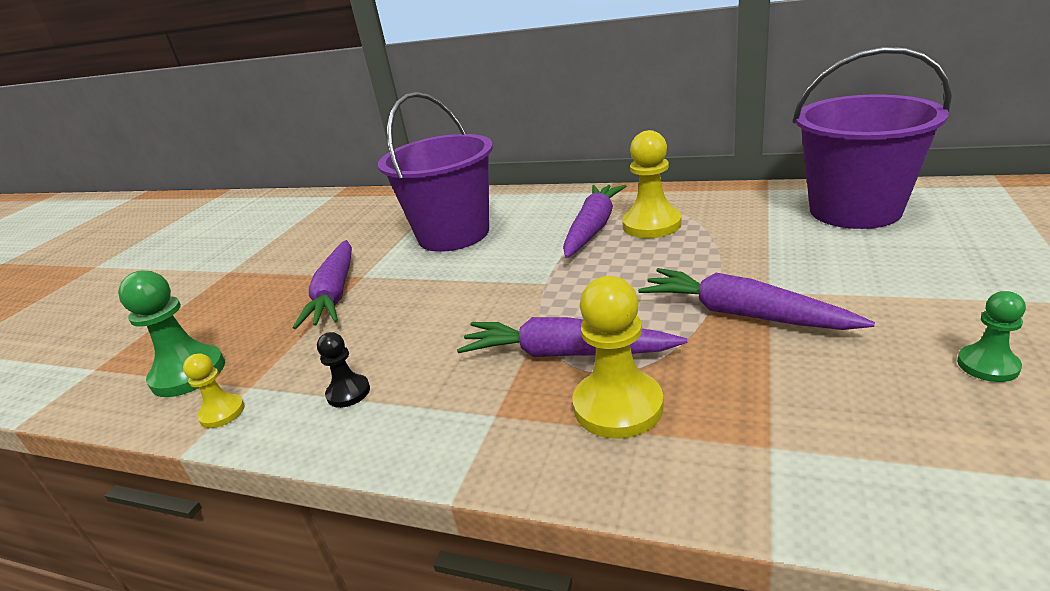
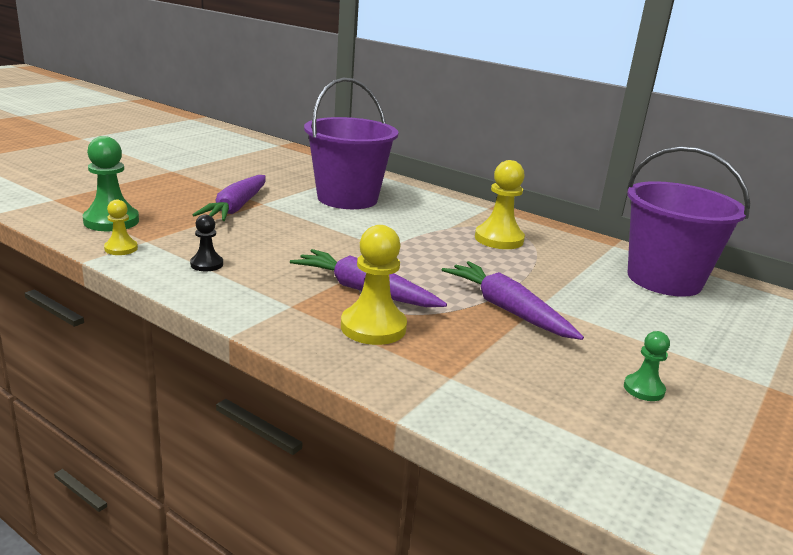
camera: 10 degrees right, 5 degrees down
(593, 228) = (453, 227): purple carrot -> none

